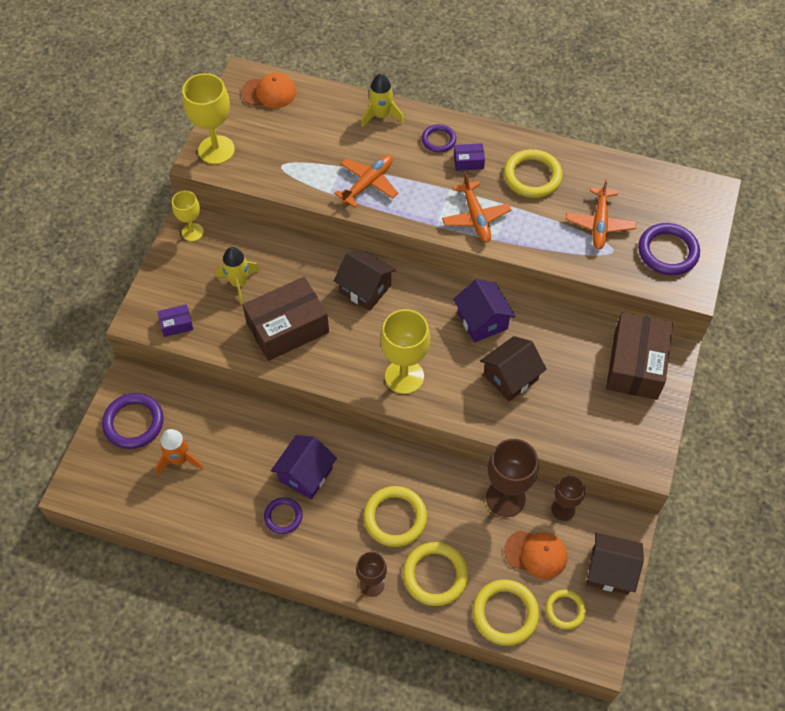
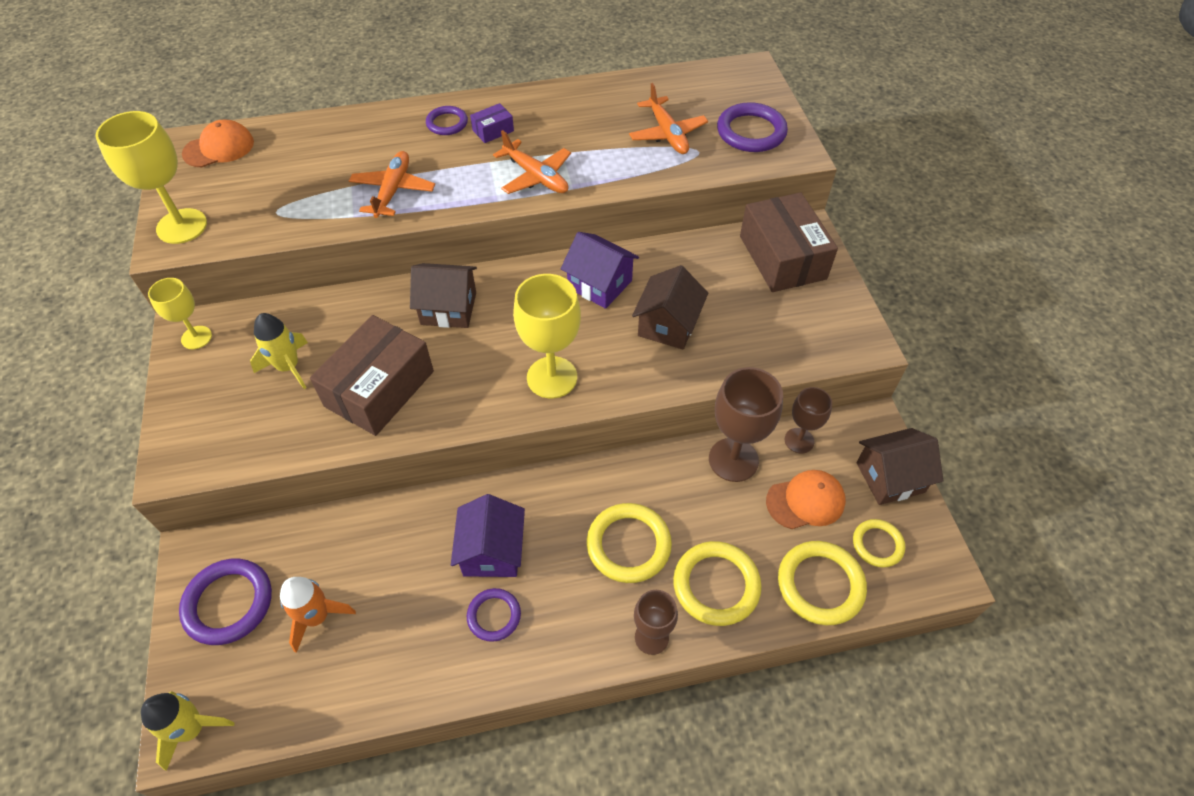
camera: 30 degrees left, 5 degrees down
(176, 324) = (229, 449): purple box -> none
(381, 115) = (367, 124): yellow rocket -> yellow rocket (192, 729)
(532, 176) = (569, 119): yellow ring -> none

